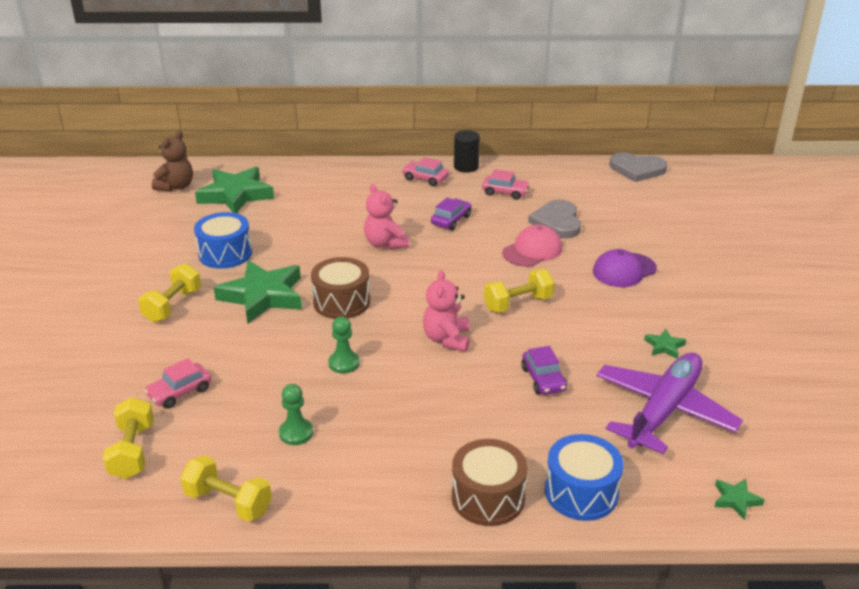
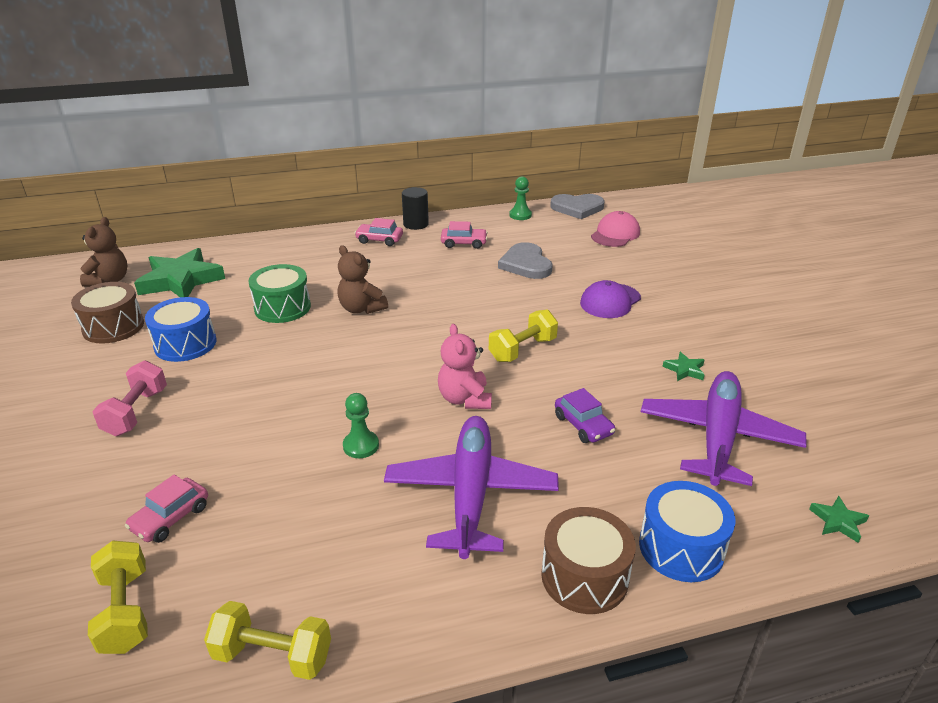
camera: 15 degrees left, 0 degrees up
(173, 305) = (136, 412): yellow dumbbell -> pink dumbbell
(263, 296) = (242, 384): green star -> none
(296, 433) = (332, 542): green pawn -> green pawn (520, 215)
(316, 233) = (282, 307): none -> green drum
(341, 302) = (335, 377): brown drum -> brown drum (113, 327)
(385, 244) = (361, 308): pink teddy bear -> brown teddy bear
(421, 417) = (471, 493): none -> purple plane
(451, 220) = (421, 276): purple car -> none
(532, 250) = (514, 294): pink cap -> pink cap (615, 234)

